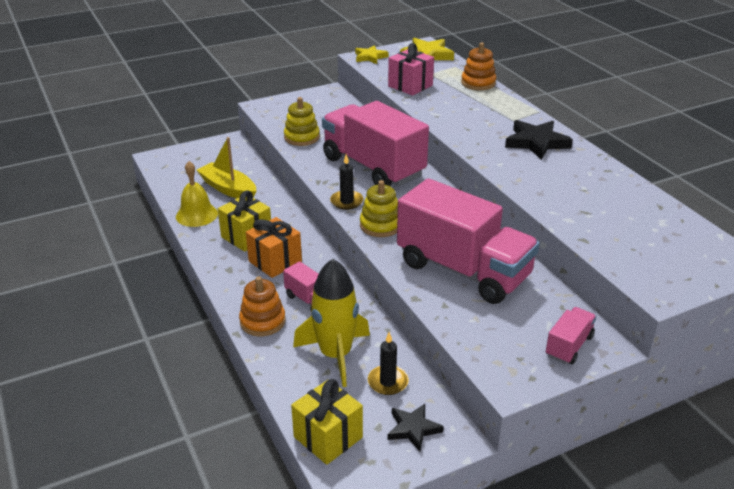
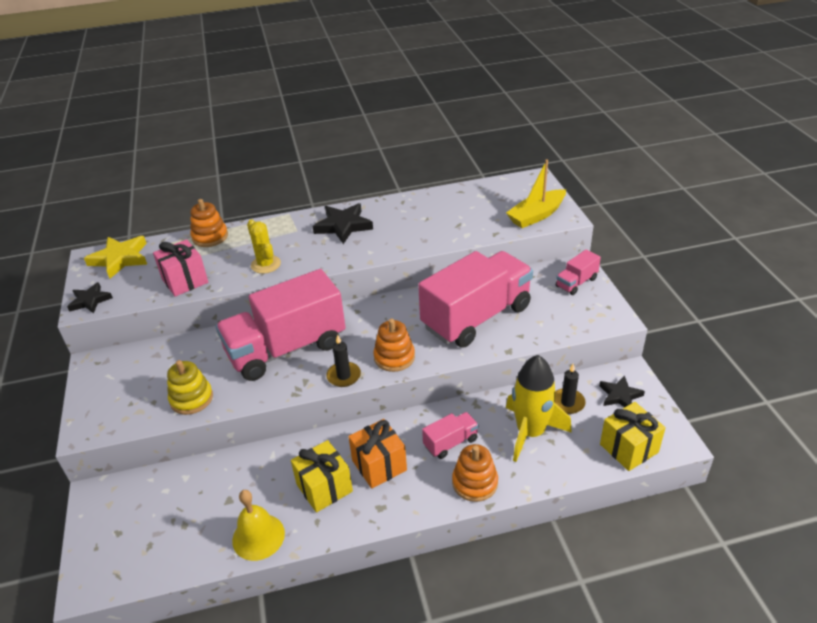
camera: 75 degrees left, 5 degrees up
(228, 189) = (214, 501): yellow boat -> yellow boat (536, 215)
(370, 57) = (90, 301): yellow star -> black star
(380, 225) = (394, 357): yellow stacking toy -> orange stacking toy
(450, 115) = (265, 264): none -> yellow cactus
(569, 346) = (576, 282): pink truck -> pink truck turned 90 degrees counterclockwise

